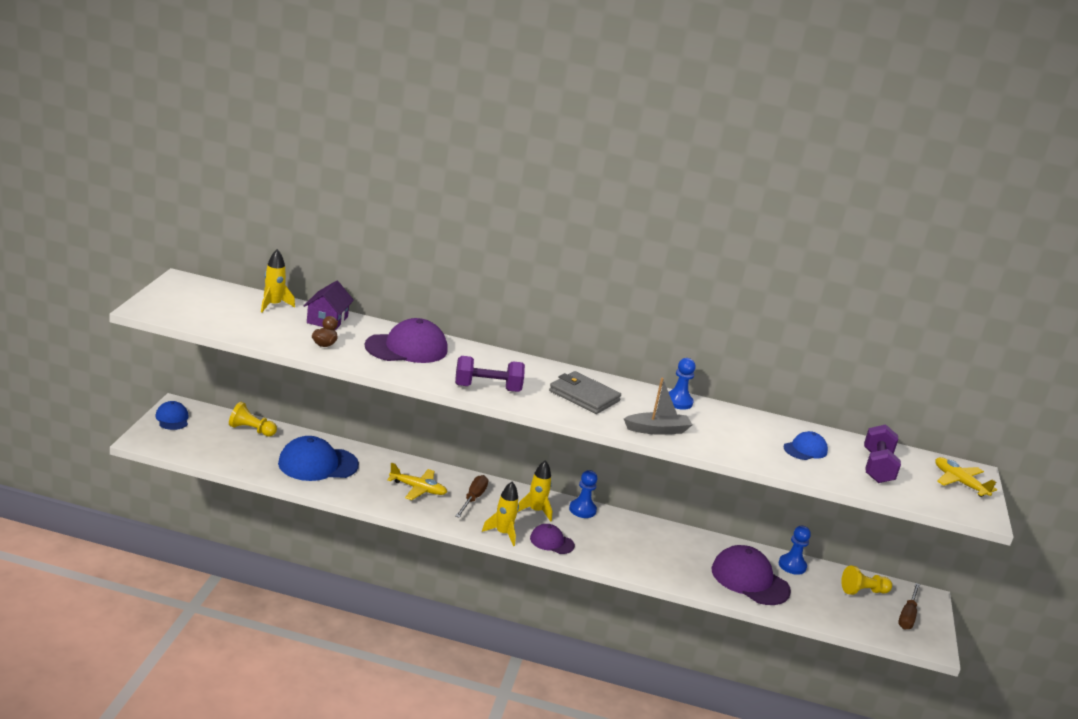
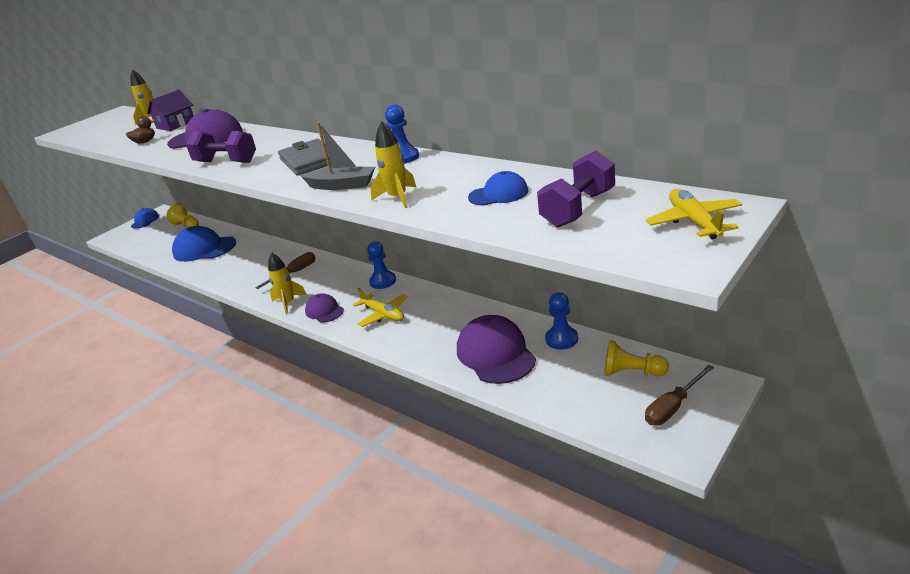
camera: 35 degrees right, 5 degrees up
(418, 489) = (258, 266): yellow plane -> yellow plane (383, 314)
(535, 511) = (338, 283): yellow rocket -> yellow rocket (398, 198)

